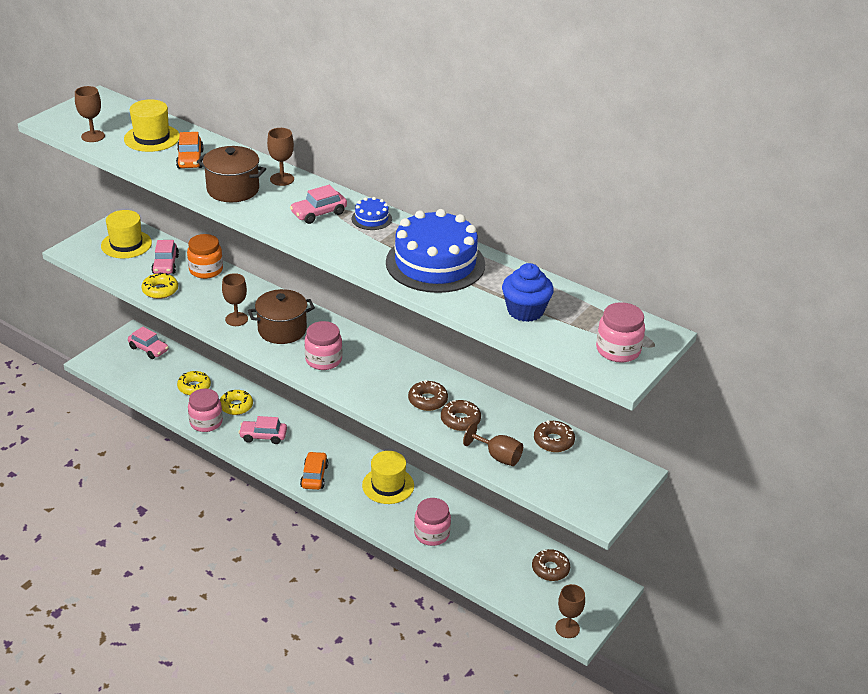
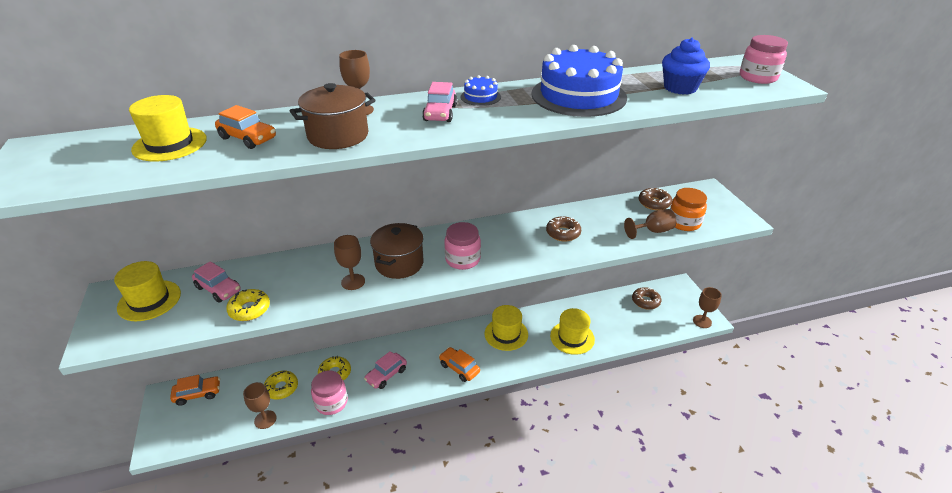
camera: 50 degrees left, 0 degrees up
(93, 136) = (93, 174): brown goblet -> brown goblet (265, 419)
(148, 349) = (198, 394): pink car -> orange car
(206, 270) = (263, 269): orange jar -> orange jar (684, 222)
(431, 534) = (572, 337): pink jar -> yellow hat
(460, 420) = (598, 229): brown donut -> none

